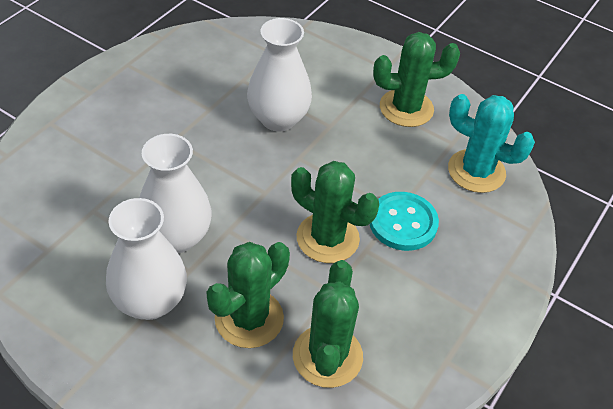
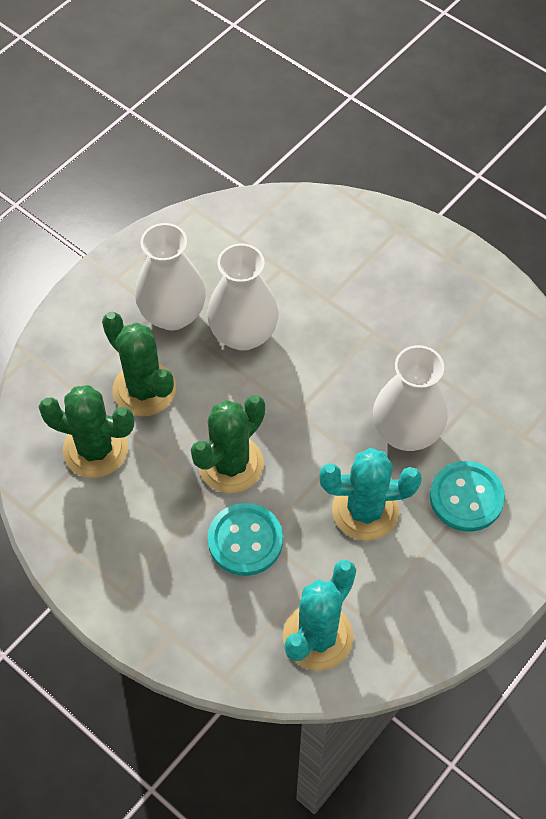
camera: 100 degrees right, 10 degrees up
(334, 85) = (466, 497): none -> turquoise button
(357, 144) = (365, 510): none -> turquoise cactus
(406, 108) = (426, 575): green cactus -> none

